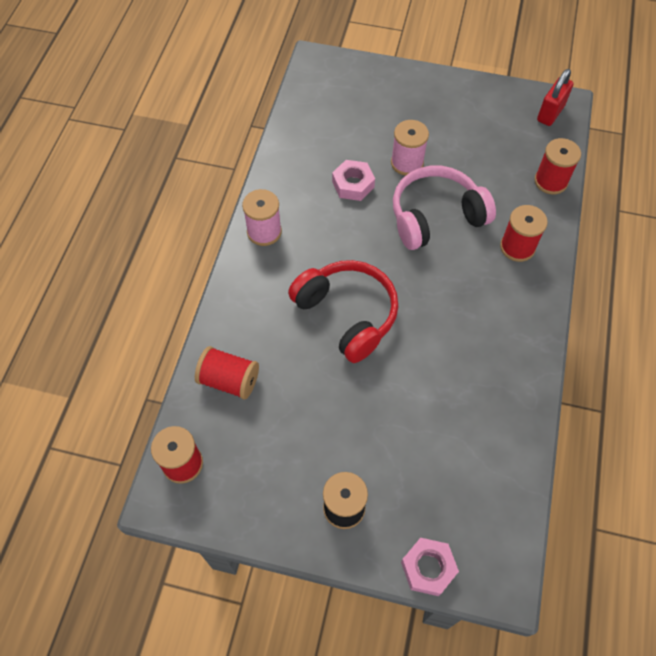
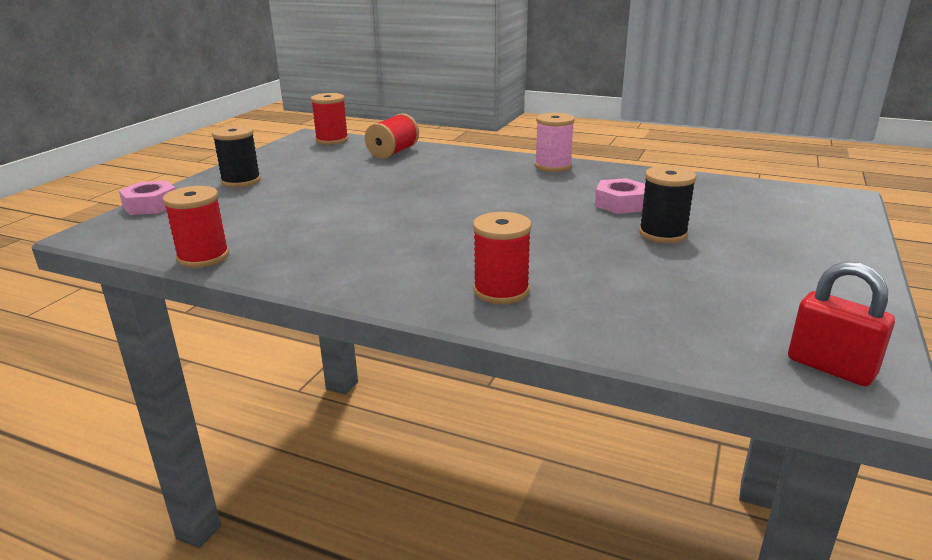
camera: 100 degrees right, 35 degrees down
(347, 314) = (437, 192): red headphones -> none
(407, 163) = (662, 234): pink spool -> black spool
(436, 216) = (566, 243): pink headphones -> none
(551, 181) = (640, 339): red spool -> red spool (203, 257)

